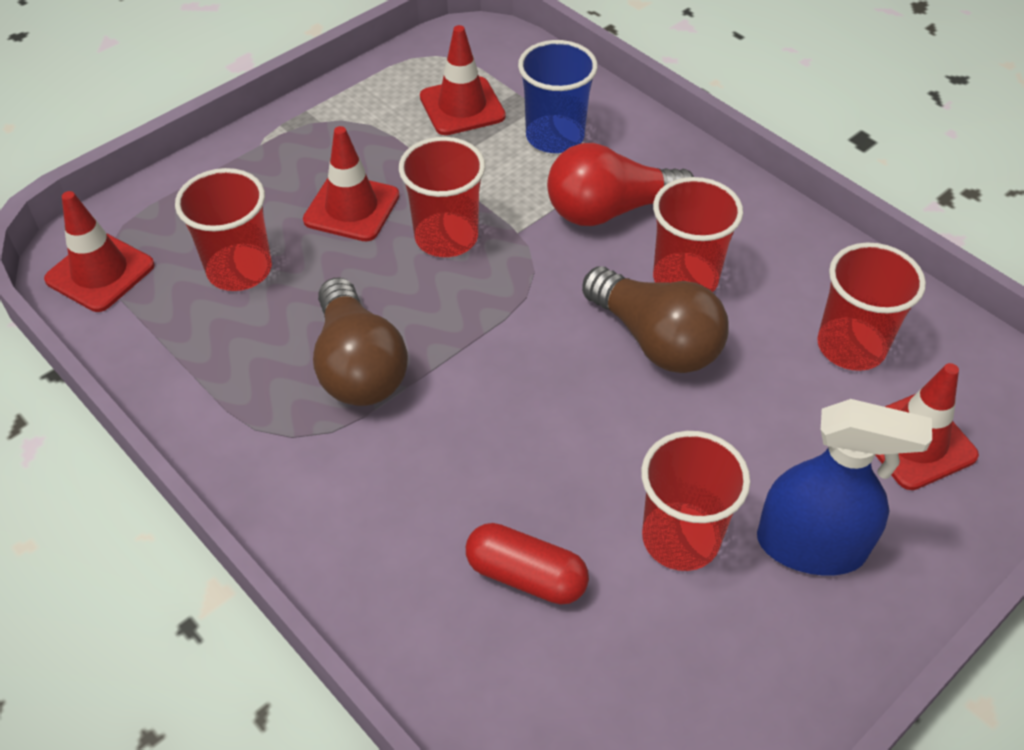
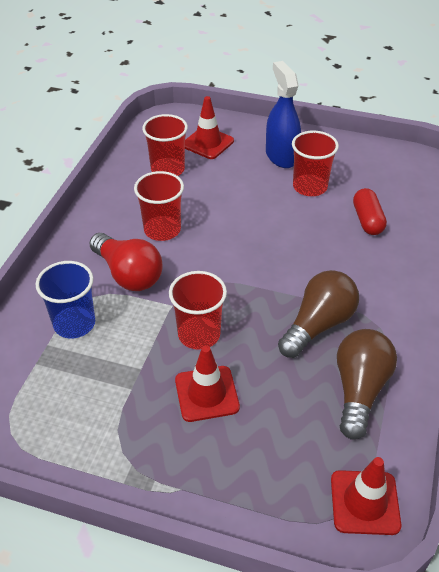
camera: 120 degrees left, 5 degrees down
(239, 270) = (300, 421): red cup -> none
(462, 107) = (68, 386): red traffic cone -> none
(655, 340) = (211, 226): brown light bulb -> brown light bulb (359, 390)

